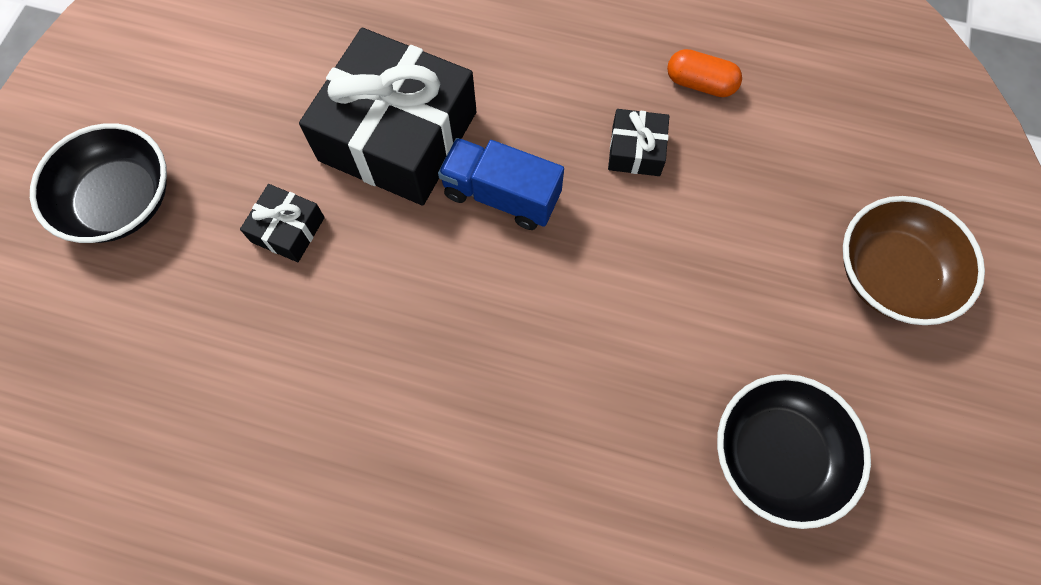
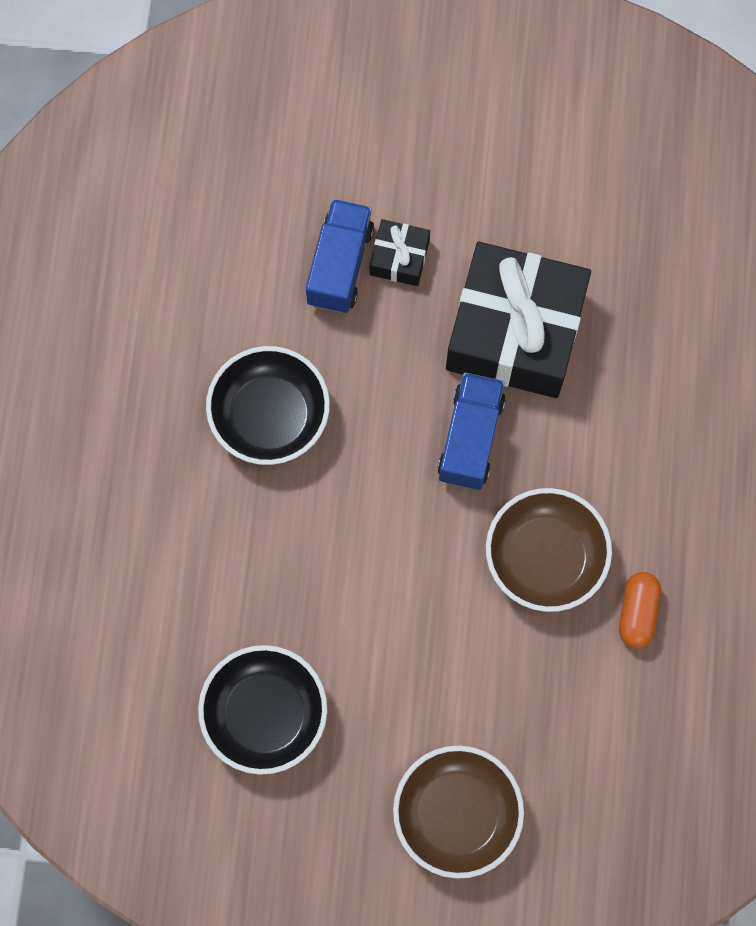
camera: 80 degrees right, 5 degrees up
(121, 201) = (400, 109): black bowl -> black bowl (270, 416)
(278, 291) = (340, 265): none -> blue truck
(636, 150) = (545, 557): black gift -> brown bowl

